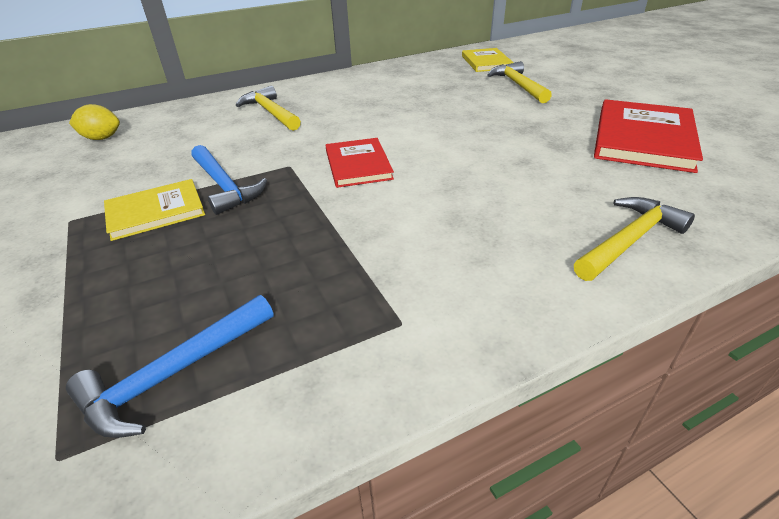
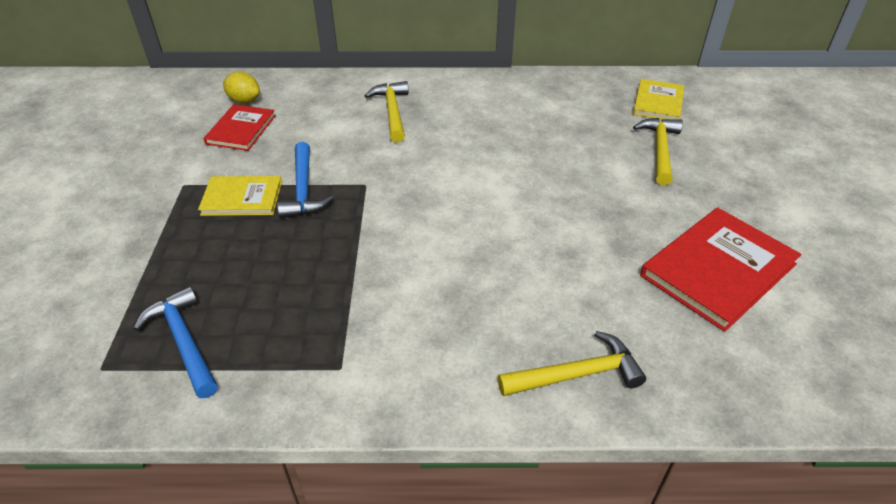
camera: 25 degrees right, 5 degrees up
(174, 373) = (184, 342): blue hammer -> blue hammer turned 75 degrees clockwise
(358, 165) = (420, 204): red book -> red book (241, 129)

